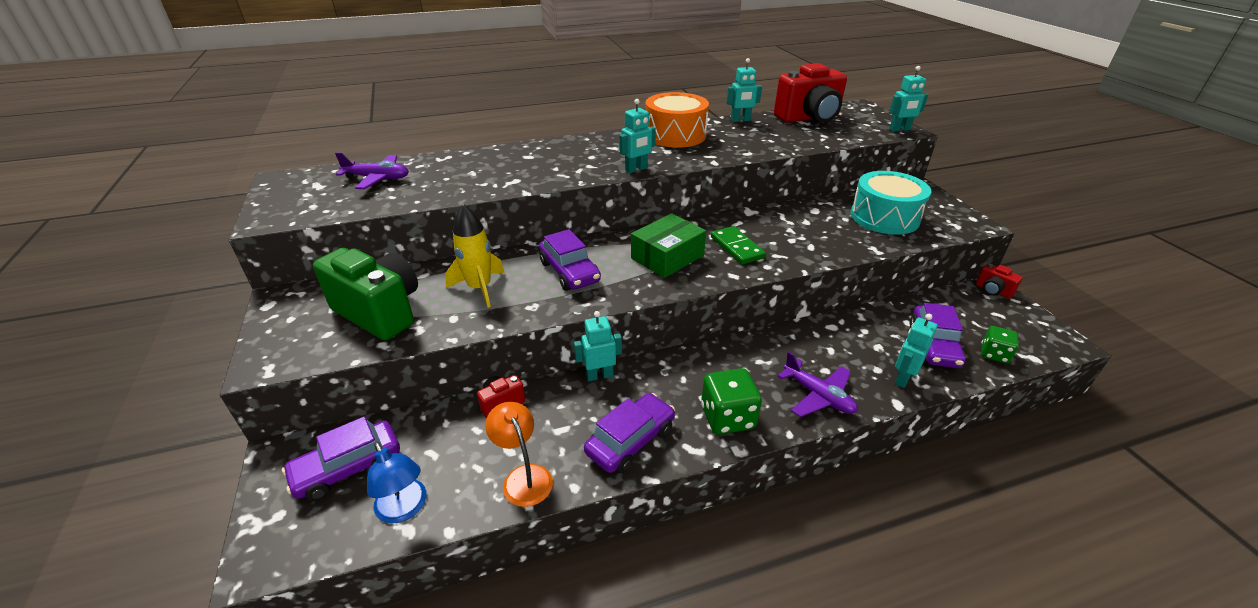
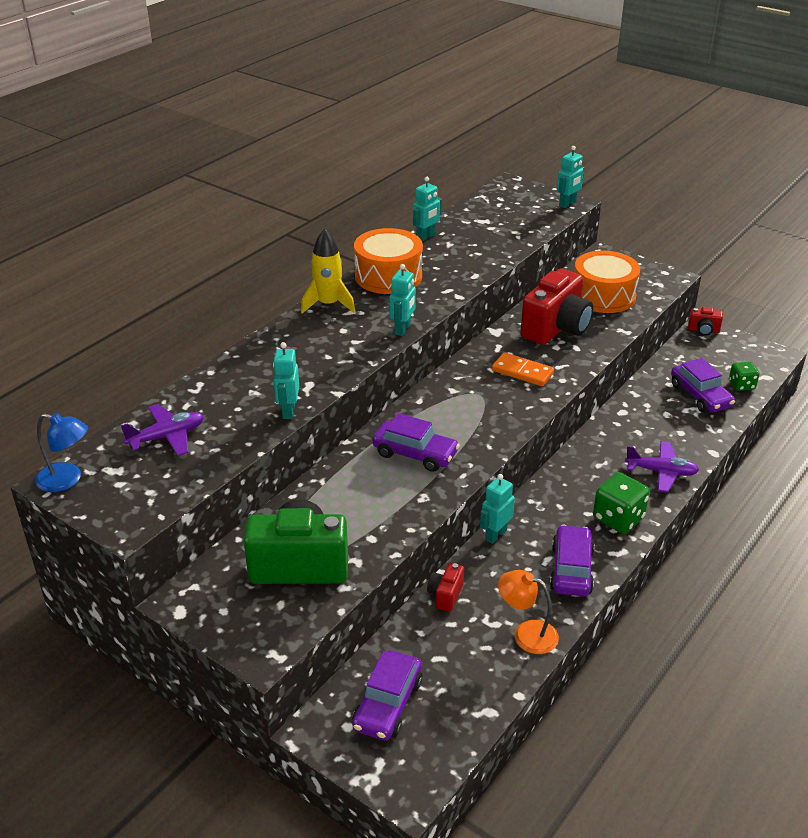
camera: 35 degrees left, 0 degrees up
(405, 509) = (469, 702): blue lamp -> blue lamp (67, 480)
(479, 288) = (357, 503): yellow rocket -> yellow rocket (328, 304)
(667, 257) = (478, 404): green box -> none
(736, 247) = (522, 372): green domino -> orange domino
(809, 118) = (482, 214): red camera -> red camera (556, 328)
(884, 217) = (603, 296): turquoise drum -> orange drum
(902, 378) = (701, 431): turquoise robot -> turquoise robot (288, 411)

